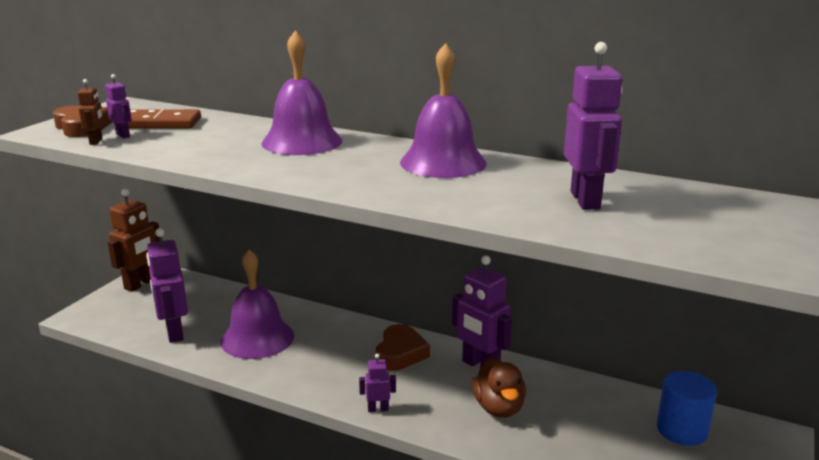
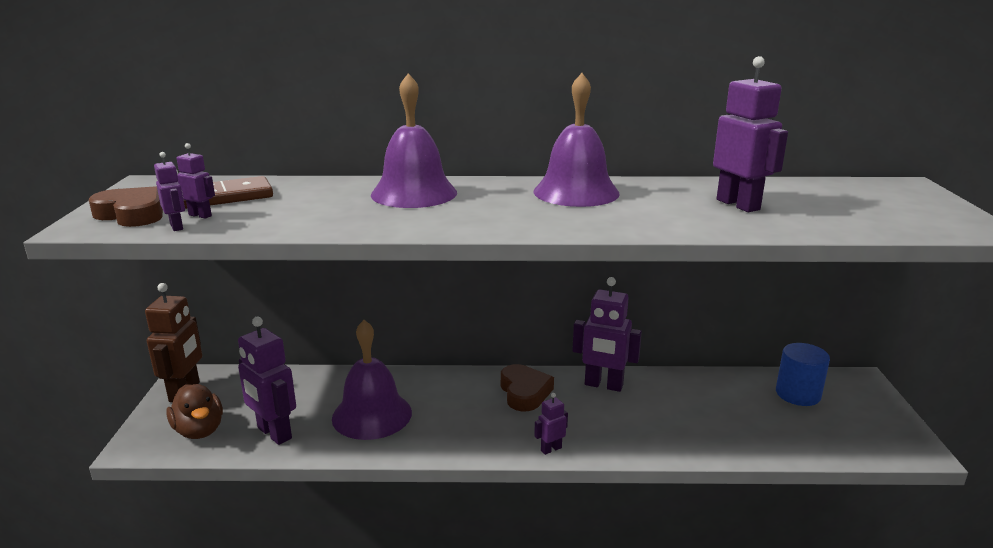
camera: 25 degrees left, 0 degrees up
(96, 141) = (177, 226): brown robot -> purple robot
(498, 407) = (650, 417): brown duck -> brown duck (199, 430)

